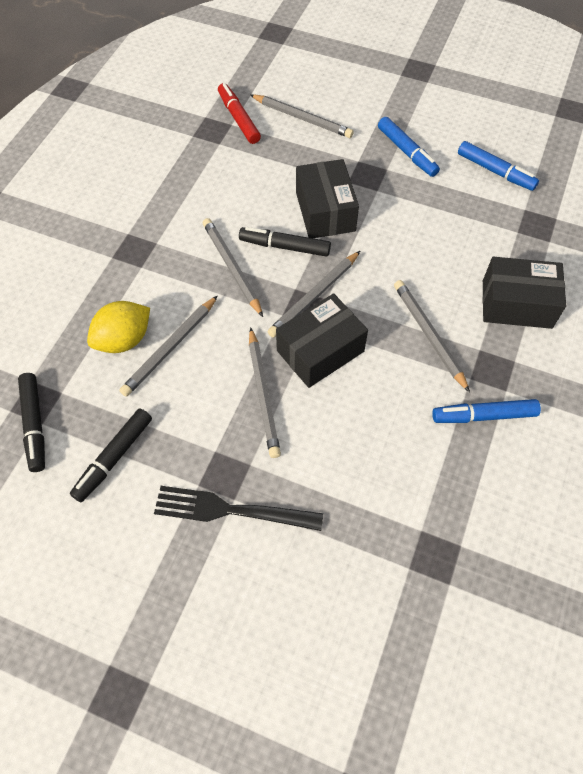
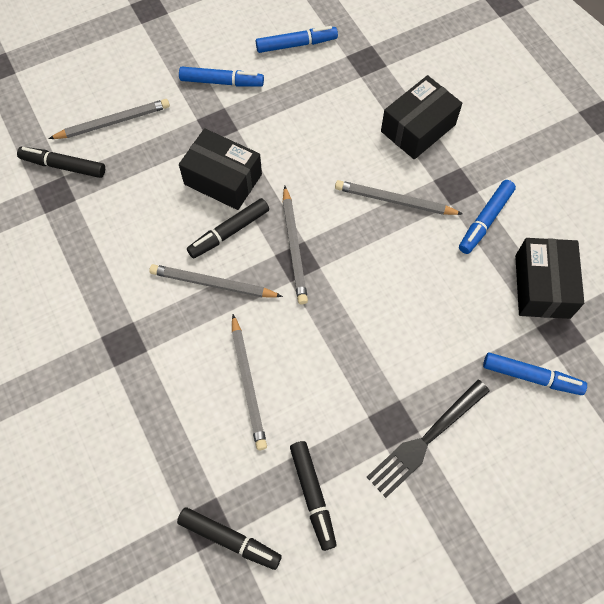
camera: 50 degrees left, 5 degrees up
(124, 340) = (208, 414): yellow lemon -> none
(238, 118) = (63, 166): red marker -> black marker
(263, 394) = (349, 347): grey pencil -> none
(320, 351) = (345, 280): black box -> black box (542, 286)
(368, 559) = (531, 376): none -> blue marker

